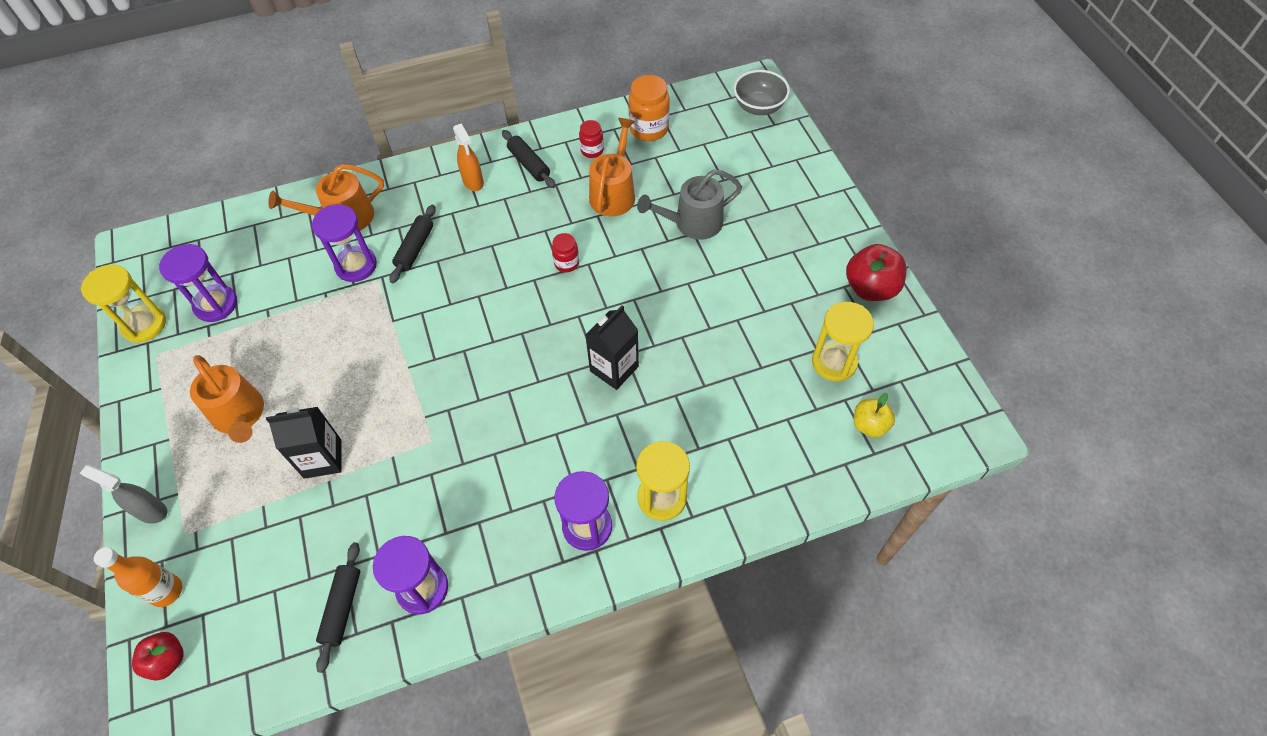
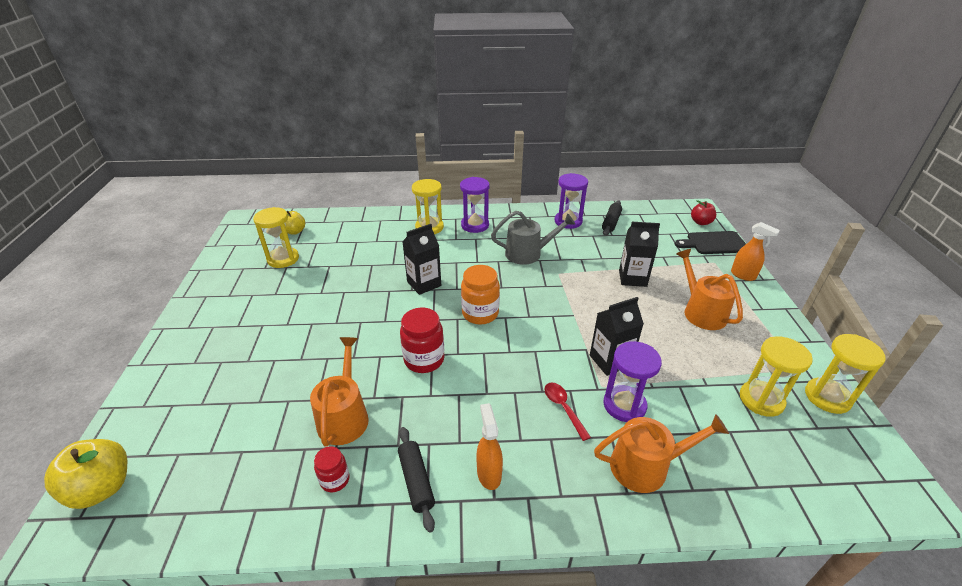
camera: 165 degrees left, 20 degrees down
(151, 511) = (743, 275): grey spray bottle -> orange spray bottle
(166, 591) = (714, 243): orange bottle -> black cutting board
(216, 305) = (761, 400): purple hourglass -> yellow hourglass
(366, 312) = (610, 361): none -> black carton
(415, 248) = (563, 408): black rolling pin -> red spoon
(566, 263) = (424, 360): red jar -> red jar, size x1.73
(614, 193) = (344, 416): orange watering can -> orange watering can turned 150 degrees clockwise
(649, 129) = (250, 493): orange jar -> orange jar (480, 313)
(693, 223) = (294, 367): grey watering can -> grey watering can (528, 253)
(759, 107) = (102, 488): grey bowl -> yellow apple
(870, 288) = (213, 290): red apple -> none

